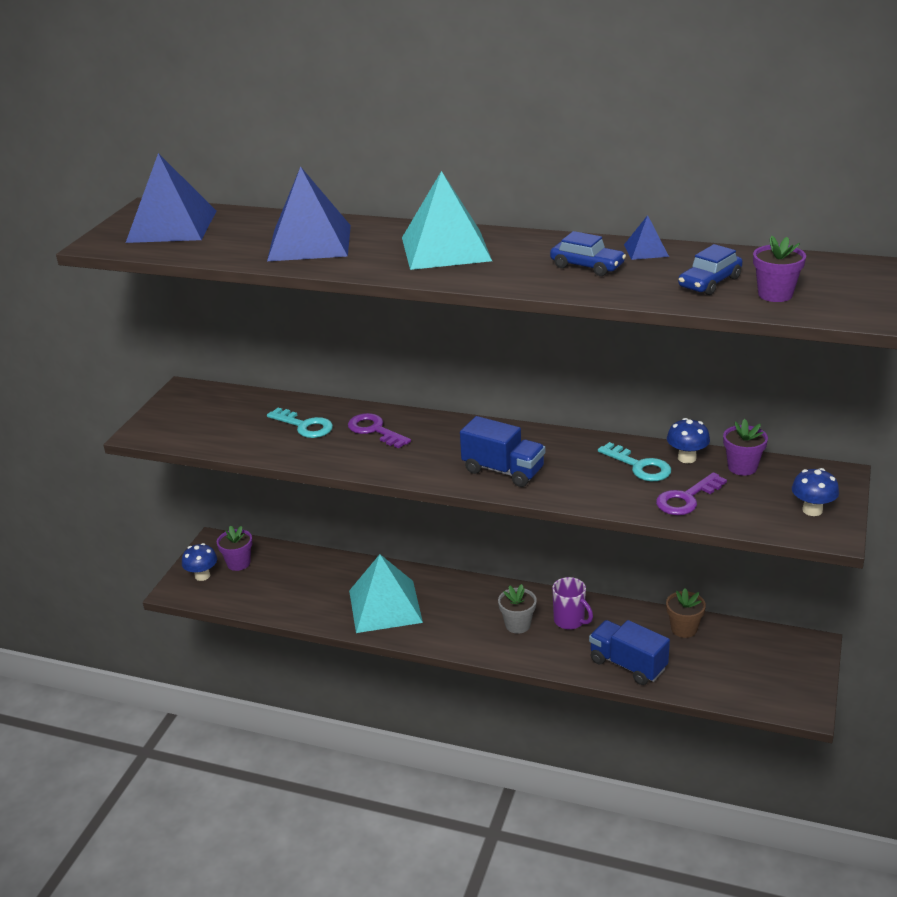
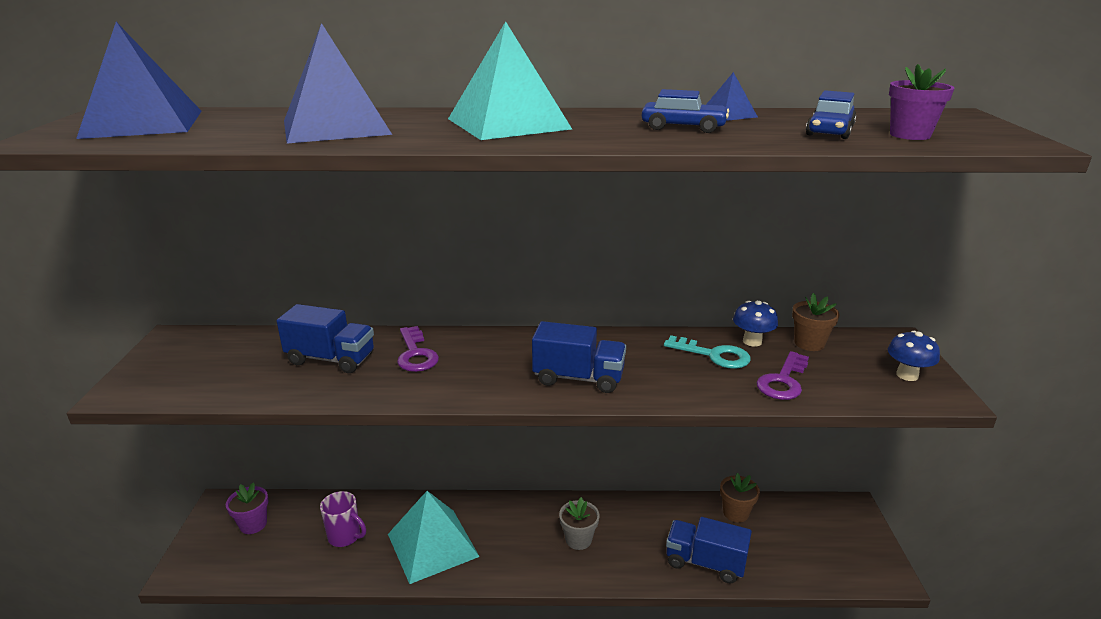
camera: 20 degrees left, 5 degrees down
(202, 576) = (211, 547): blue mushroom -> none
(304, 426) = (331, 359): turquoise key -> blue truck
(375, 430) = (415, 354): purple key -> purple key turned 135 degrees counterclockwise
(570, 621) = (627, 525): purple mug -> purple mug (345, 537)
(742, 467) = (809, 343): purple flower pot -> brown flower pot

